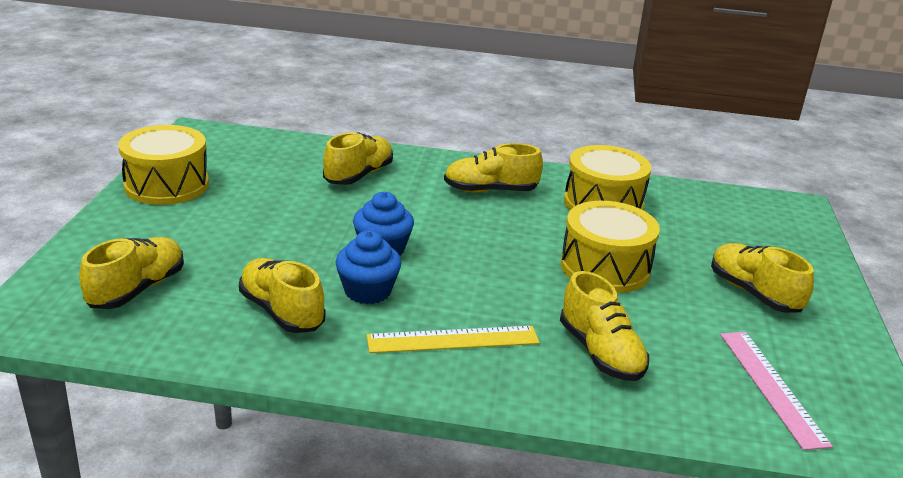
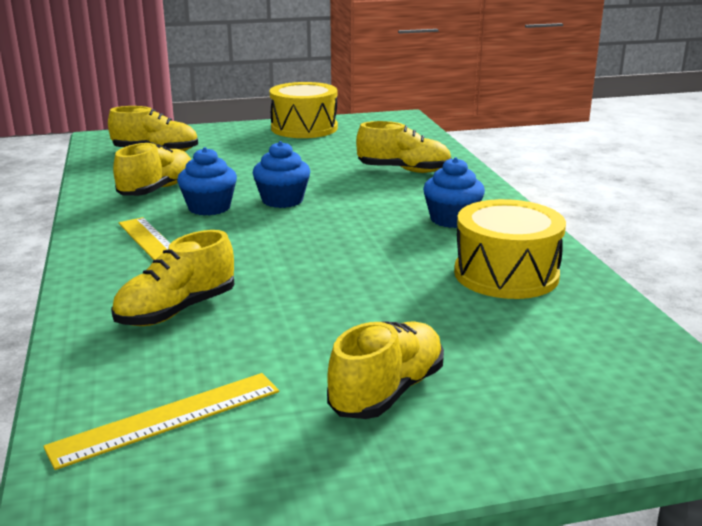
camera: 70 degrees right, 5 degrees down
(490, 190) = (452, 219): yellow shoe -> blue cupcake
(605, 267) = (352, 293): yellow drum -> none
(771, 387) = (167, 418): pink ruler -> yellow ruler

